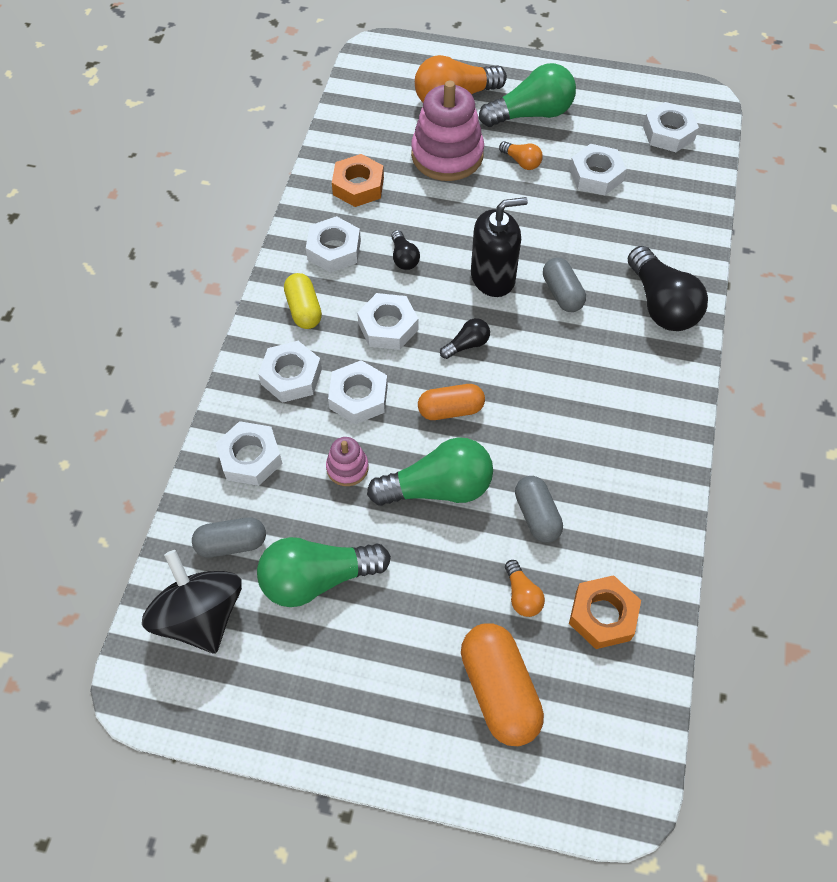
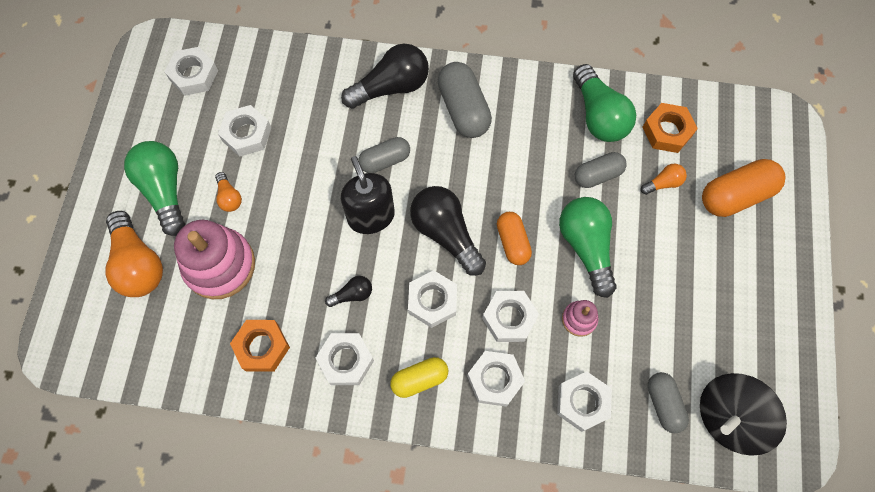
camera: 95 degrees left, 10 degrees up
(317, 579) = (680, 330): green light bulb -> green light bulb (599, 115)
(467, 345) = (446, 233): black light bulb -> black light bulb, size x2.06
(521, 162) = (229, 197): orange light bulb -> orange light bulb turned 120 degrees clockwise
(632, 375) = (463, 109): none -> grey capsule

